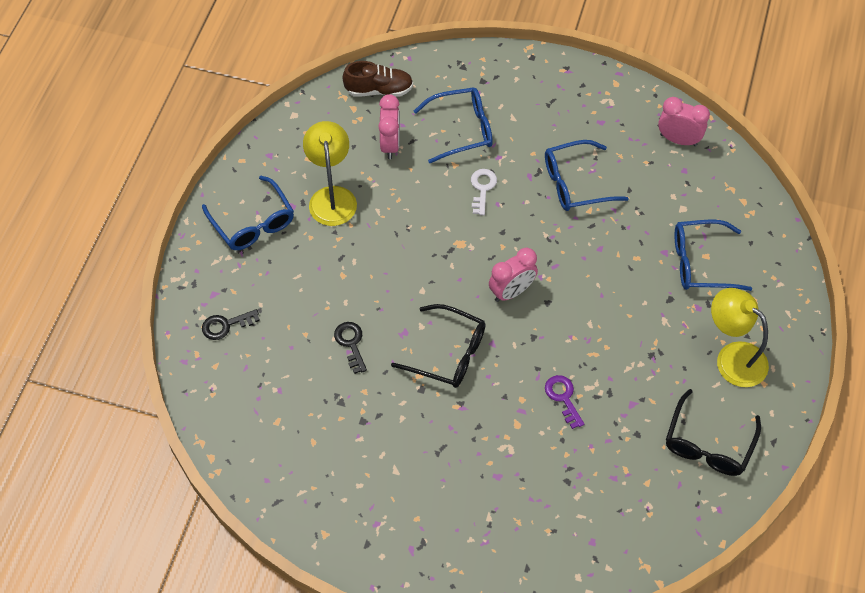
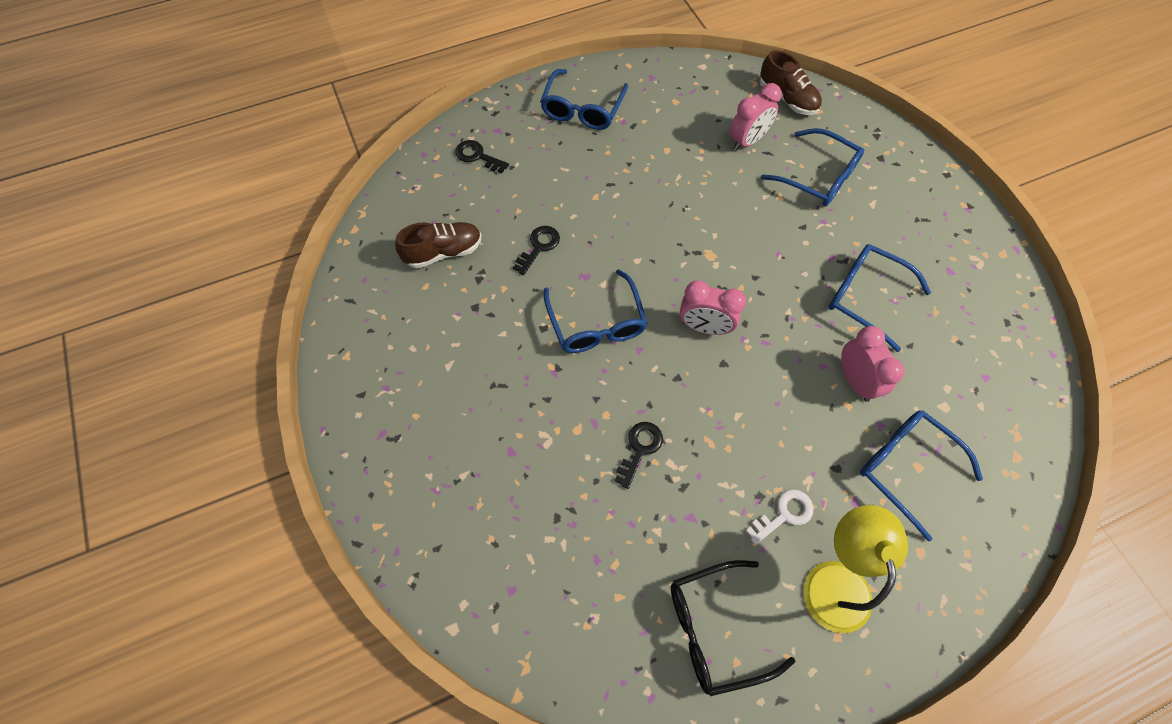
camera: 50 degrees right, 5 degrees up
(294, 409) = (443, 252): none -> brown shoe
(332, 197) = (658, 139): yellow lamp -> none
(448, 353) = (596, 322): black glasses -> blue glasses
(482, 188) = (780, 232): white key -> white key (784, 514)
(563, 397) = (640, 449): purple key -> black key
(678, 140) = (1011, 348): pink clock -> pink clock (855, 381)

